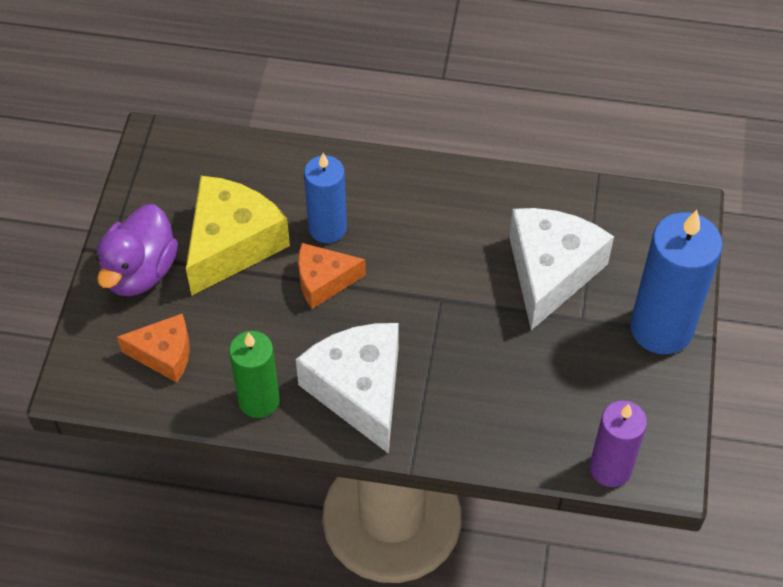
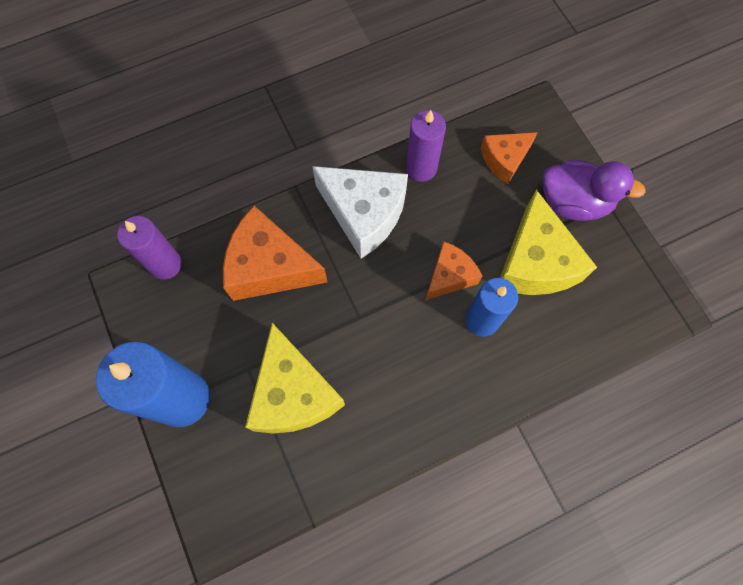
camera: 145 degrees right, 15 degrees up
(140, 271) = (574, 202): purple duck -> purple duck turned 120 degrees clockwise
(259, 400) = (421, 168): green candle -> purple candle
(498, 398) = (269, 267): none -> orange cheese
(550, 272) = (294, 393): white cheese -> yellow cheese

